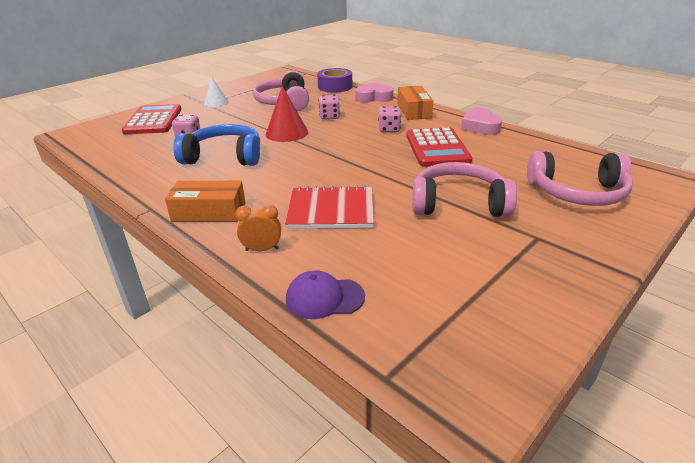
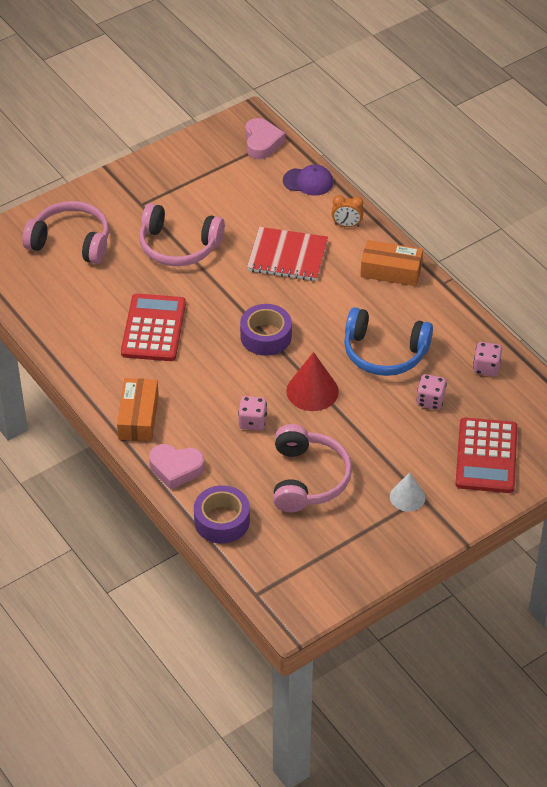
camera: 170 degrees left, 15 degrees up
(334, 154) = (266, 336): none -> purple tape
(389, 129) = (189, 376): pink dice -> pink dice (486, 367)
(480, 126) = (80, 363): pink heart -> pink heart (262, 142)

